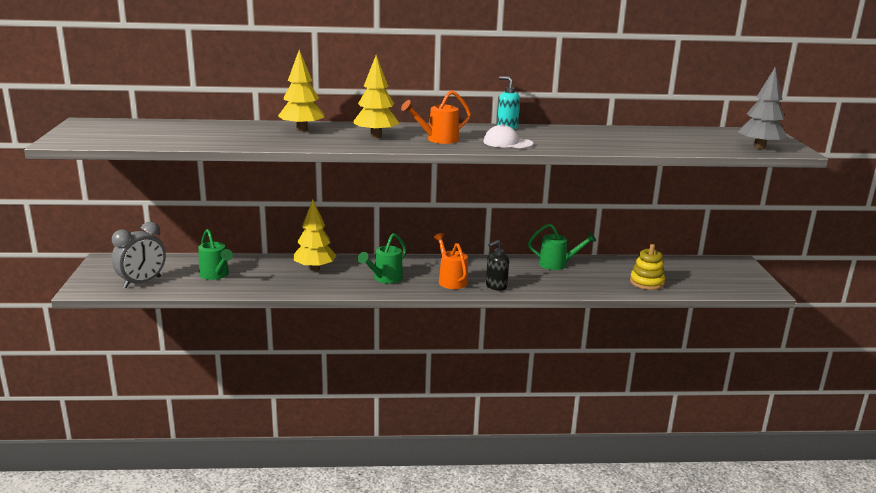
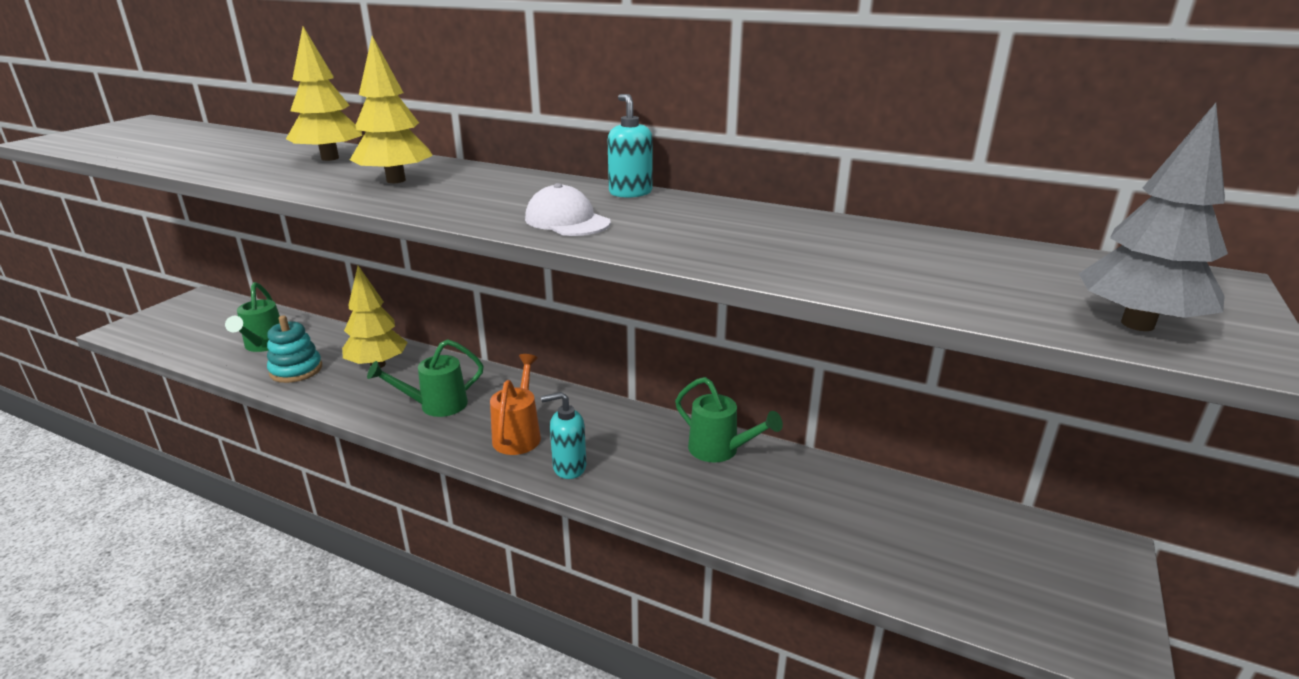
camera: 30 degrees right, 5 degrees up
(142, 282) = (182, 336): grey clock -> none
(265, 282) = (296, 370): none -> turquoise stacking toy
(438, 139) = (470, 198): orange watering can -> none
(496, 286) = (569, 467): black soap dispenser -> turquoise soap dispenser
(647, 282) = (845, 542): yellow stacking toy -> none

